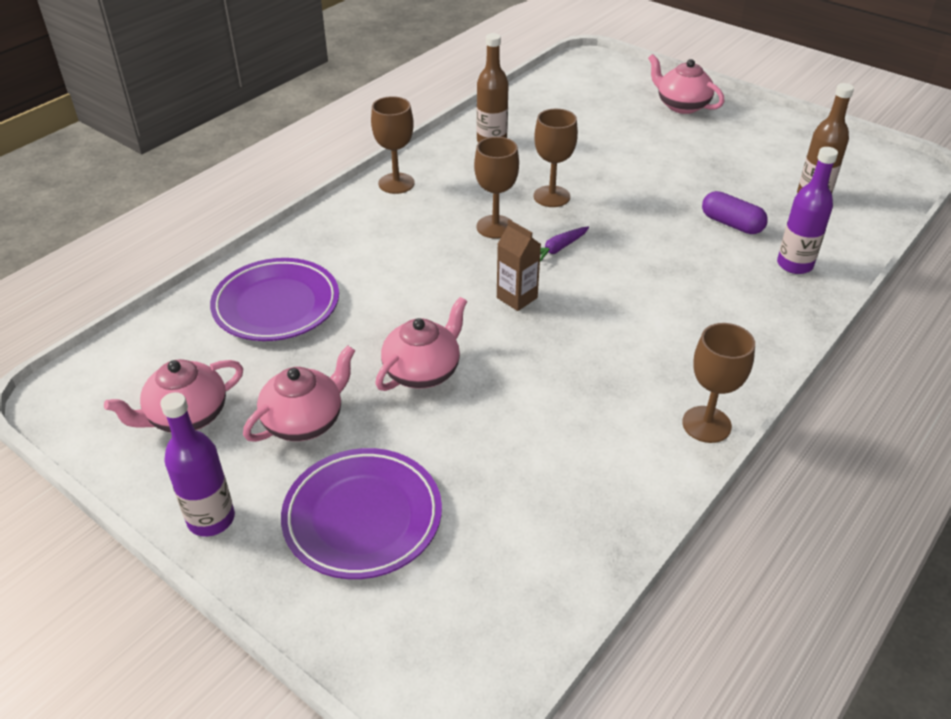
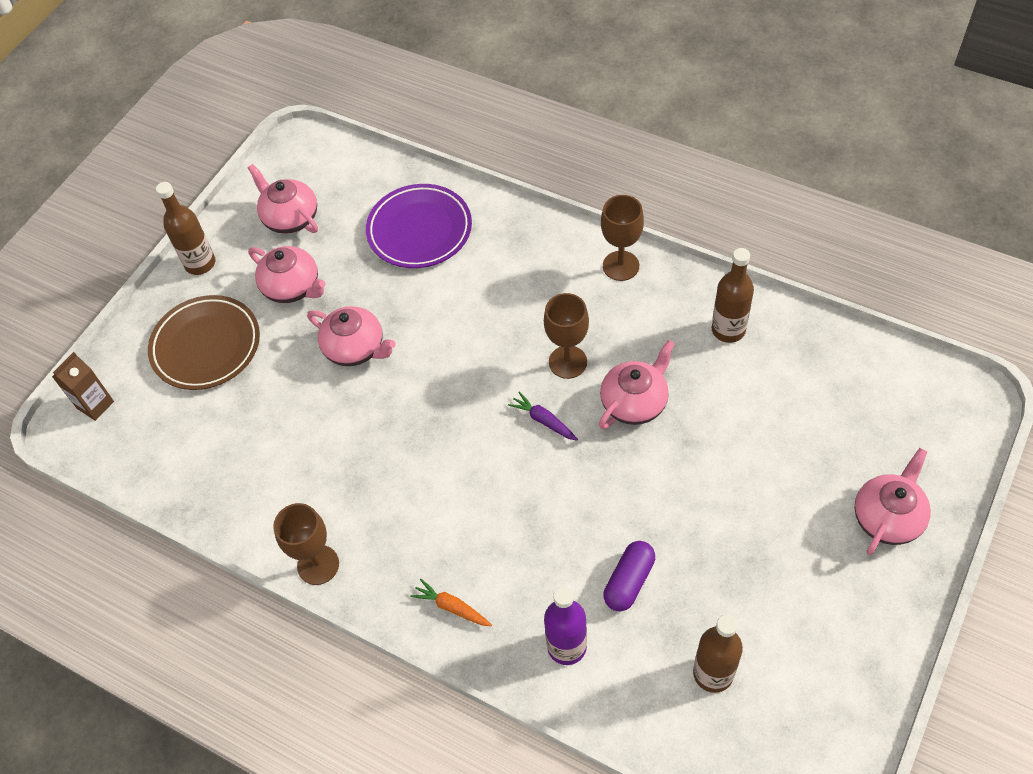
camera: 85 degrees right, 15 degrees up
(211, 519) = (200, 263): purple bottle -> brown bottle
(362, 517) = (206, 346): purple plate -> brown plate
(517, 298) = (461, 398): brown carton -> brown carton (95, 405)
(551, 196) = (635, 402): brown goblet -> pink teapot
(757, 329) = (452, 607): none -> orange carrot

